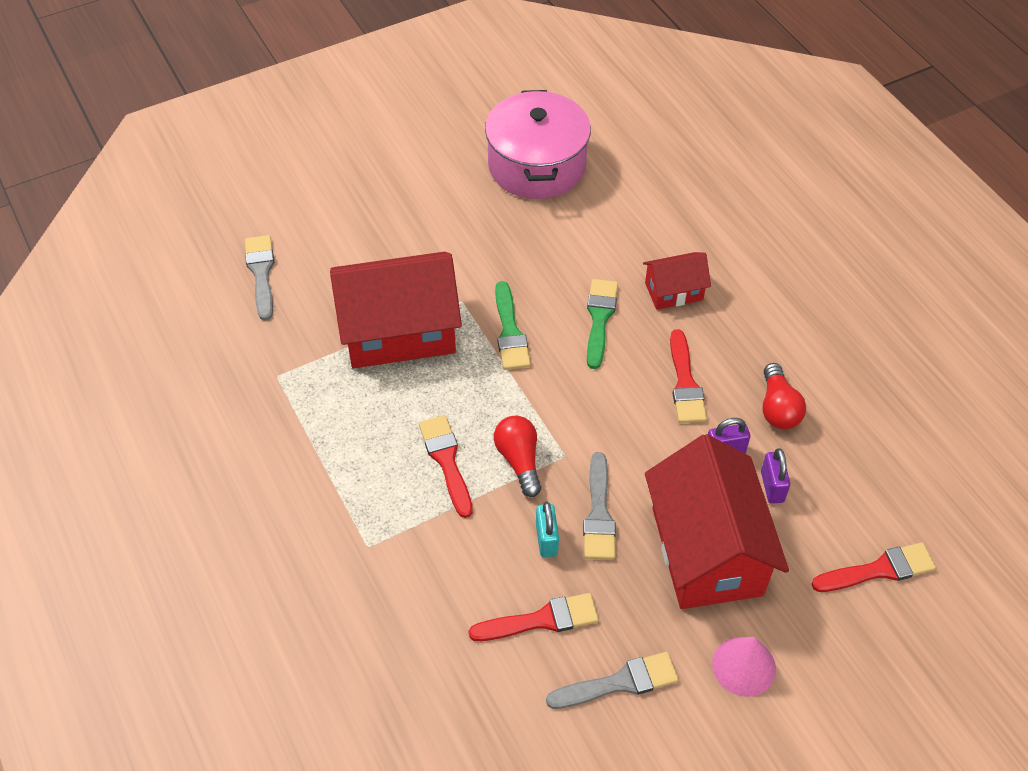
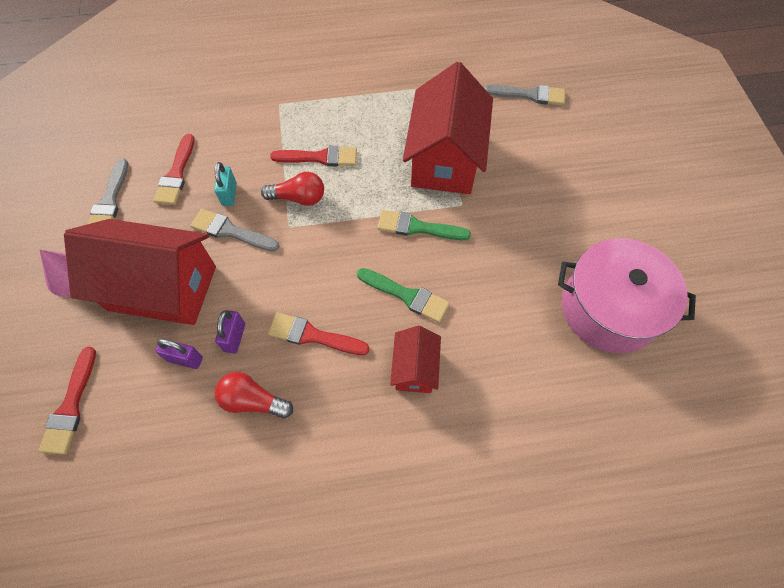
camera: 110 degrees right, 10 degrees up
(546, 539) = (229, 194): turquoise padlock -> turquoise padlock turned 75 degrees clockwise

